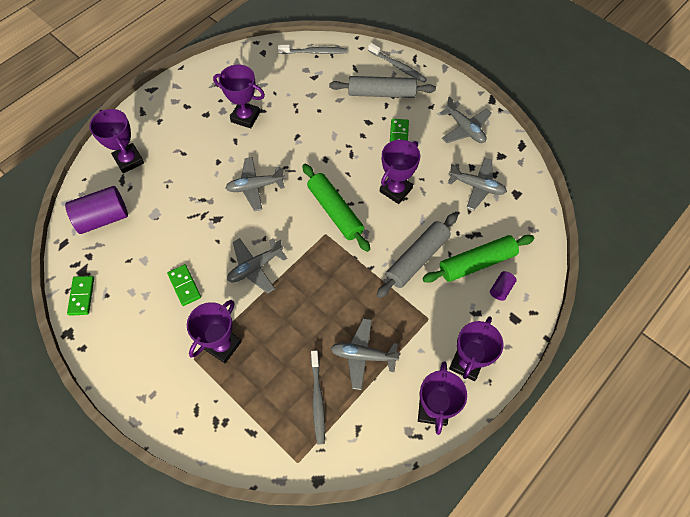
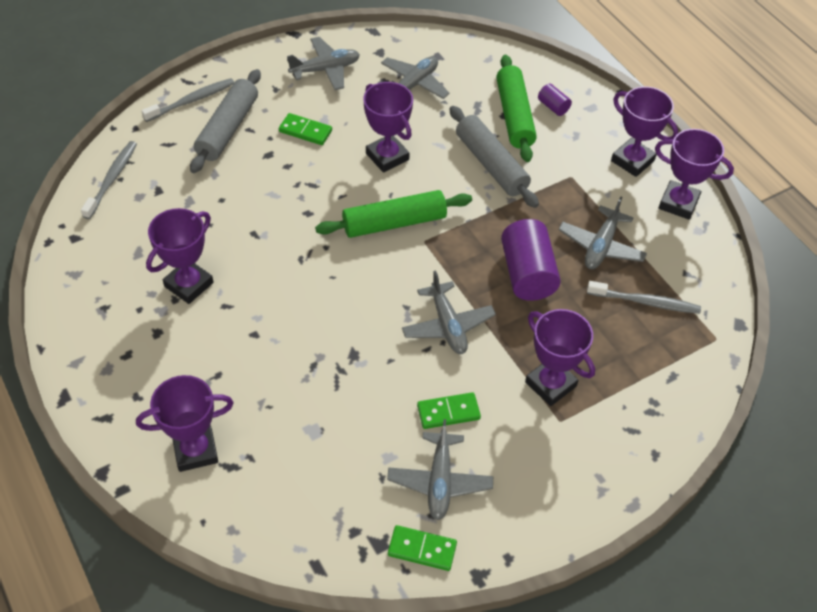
camera: 75 degrees left, 10 degrees down
(103, 218) = (292, 502): purple cylinder -> purple cylinder (527, 274)
(255, 187) = (318, 299): grey plane -> grey plane (439, 481)

